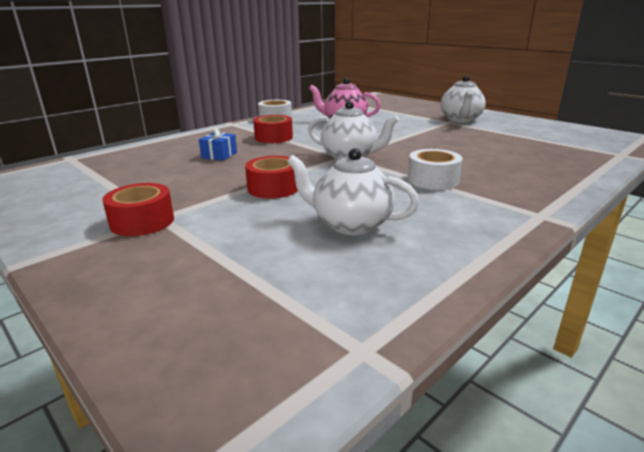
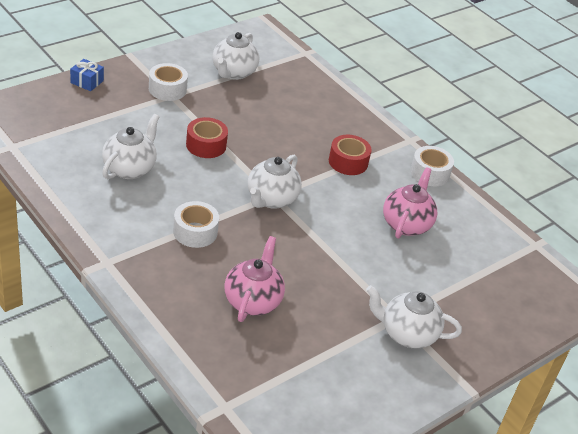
camera: 90 degrees right, 15 degrees up
(105, 187) = (233, 73): none -> white teapot
(142, 221) = (167, 89): red tape -> white tape
(219, 155) = (295, 125): blue gift -> blue gift (87, 82)
(495, 154) = (252, 301): none -> pink teapot

